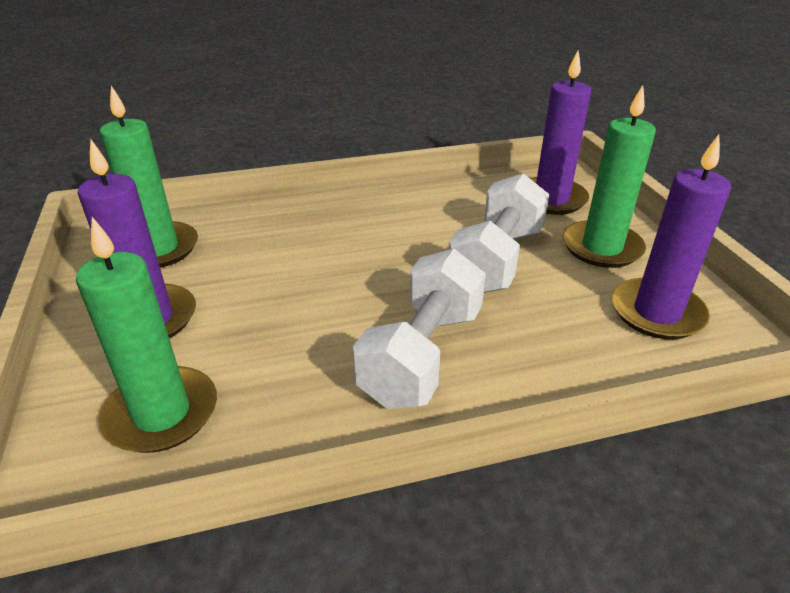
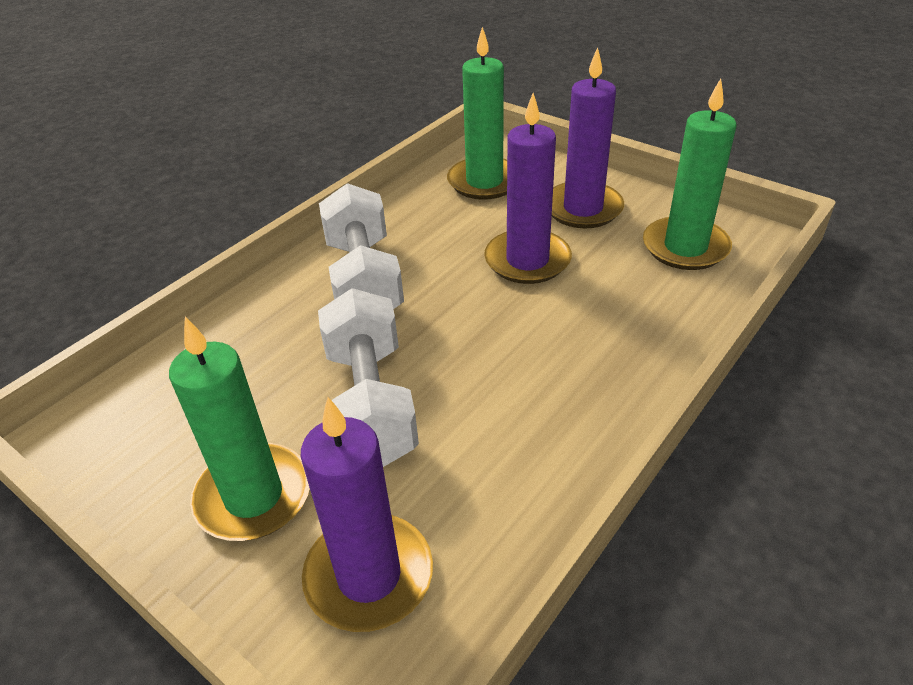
camera: 145 degrees right, 5 degrees up
(657, 312) = (169, 422): purple candle -> purple candle (527, 260)

